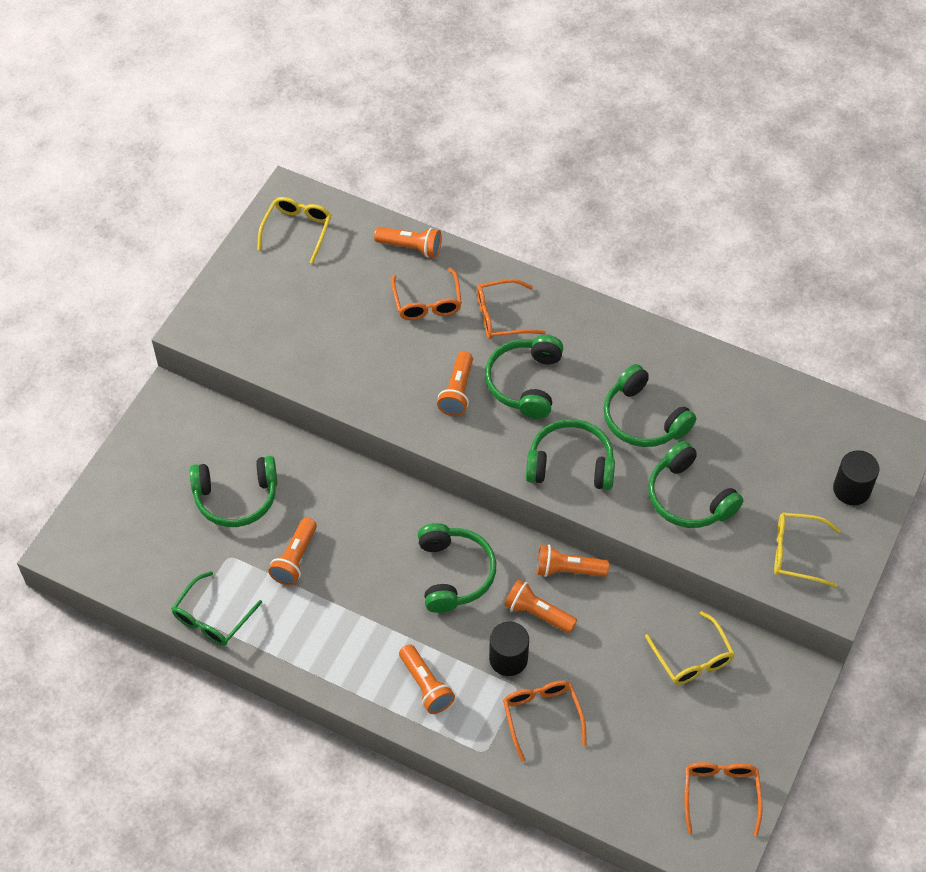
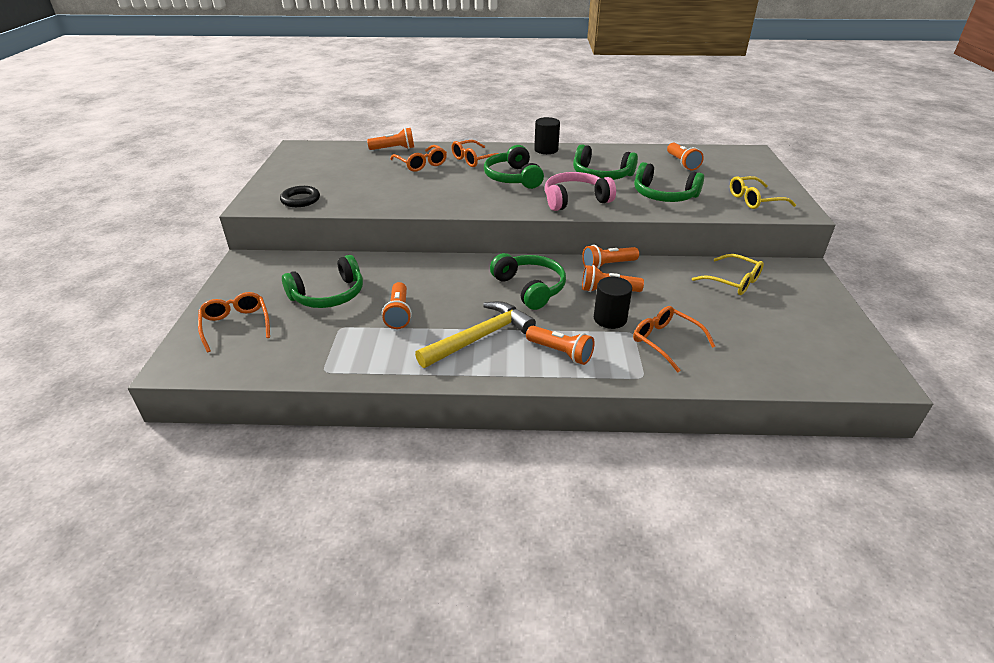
camera: 25 degrees left, 20 degrees down
(212, 618) = (345, 368): green glasses -> none
(249, 337) = (300, 200): none -> black ring
(297, 230) = (311, 156): yellow glasses -> none
(358, 630) = (479, 337): none -> yellow hammer
(457, 391) = (471, 190): orange flashlight -> orange flashlight (682, 163)
(570, 464) = (575, 200): green headphones -> pink headphones
(720, 793) = (835, 342): orange glasses -> orange glasses (236, 325)
(851, 489) = (751, 172): black cylinder -> black cylinder (546, 150)

